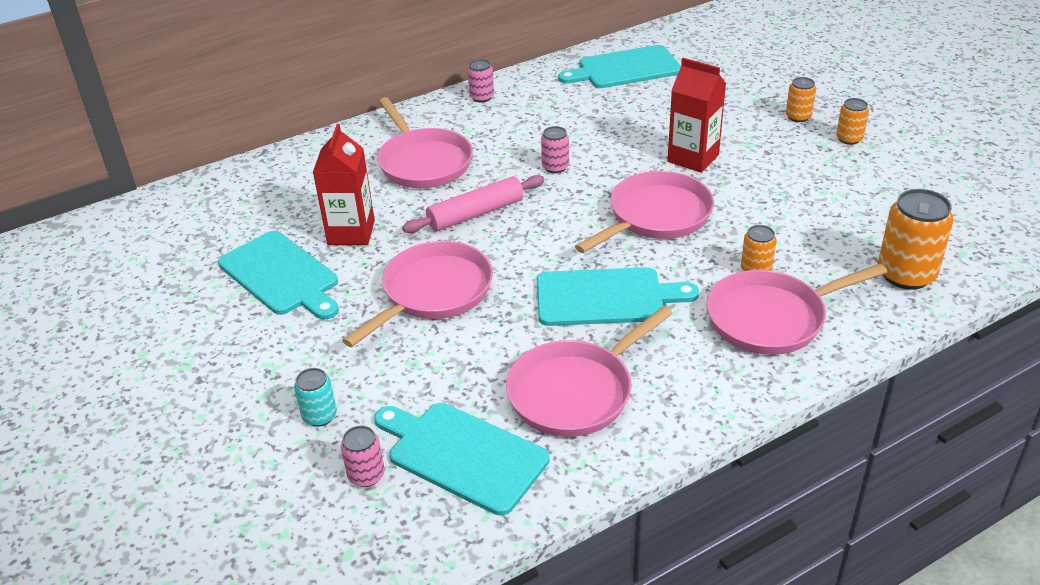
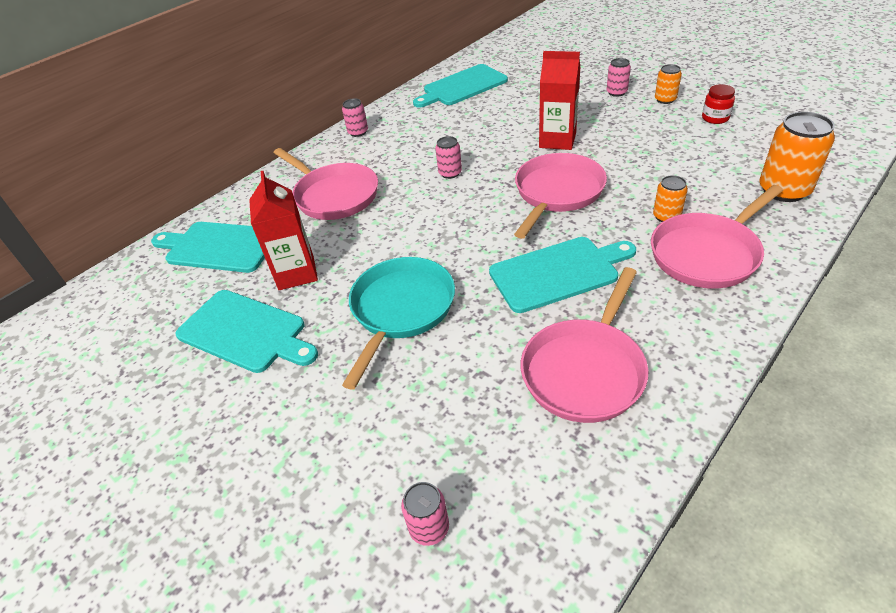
camera: 15 degrees left, 5 degrees up
(319, 416) = (348, 472): turquoise can -> none
(433, 293) = (400, 310): pink pan -> turquoise pan
(462, 455) = (515, 471): turquoise cutting board -> turquoise cutting board (218, 247)
(475, 213) = (402, 228): pink rolling pin -> none
(798, 116) = (616, 92): orange can -> pink can
(891, 175) = (715, 118): none -> red jar

